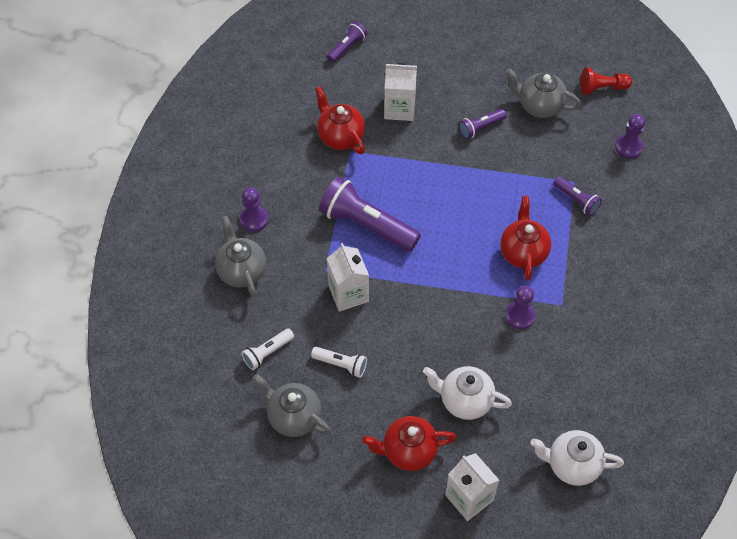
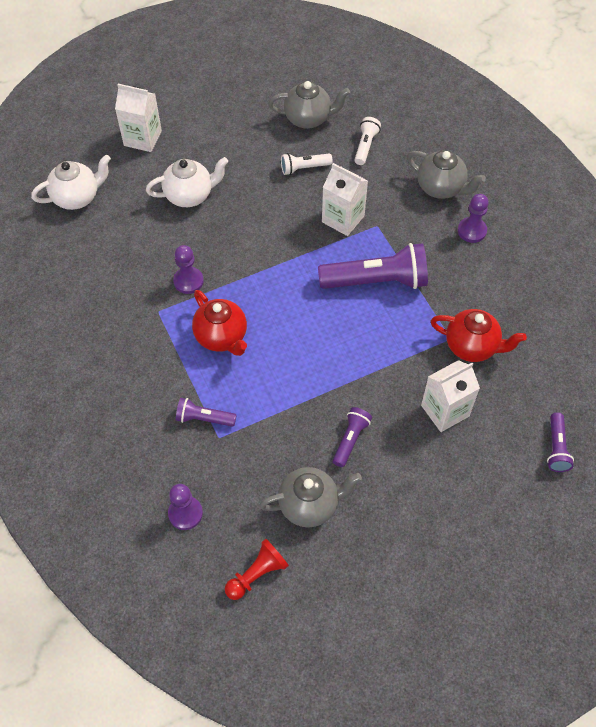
camera: 145 degrees right, 0 degrees up
(408, 451) = (208, 142): red teapot -> none

